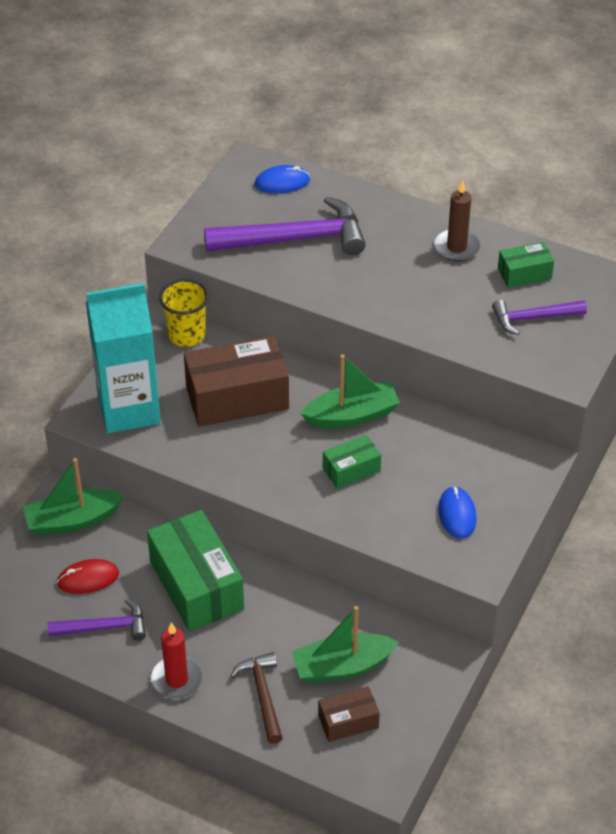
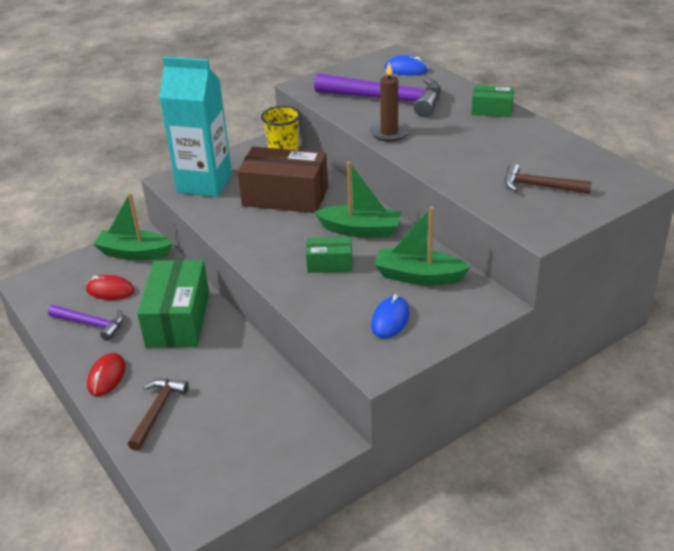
camera: 30 degrees right, 10 degrees down
(176, 680) = (106, 376): red candle -> red mouse
(342, 666) = (235, 414): green boat -> green boat (418, 276)
(348, 721) = (205, 457): brown box -> none
(456, 247) = (509, 130): brown candle -> brown candle (389, 133)
(524, 273) = (555, 157): green box -> green box (492, 110)
(533, 318) = (540, 186): purple hammer -> brown hammer

